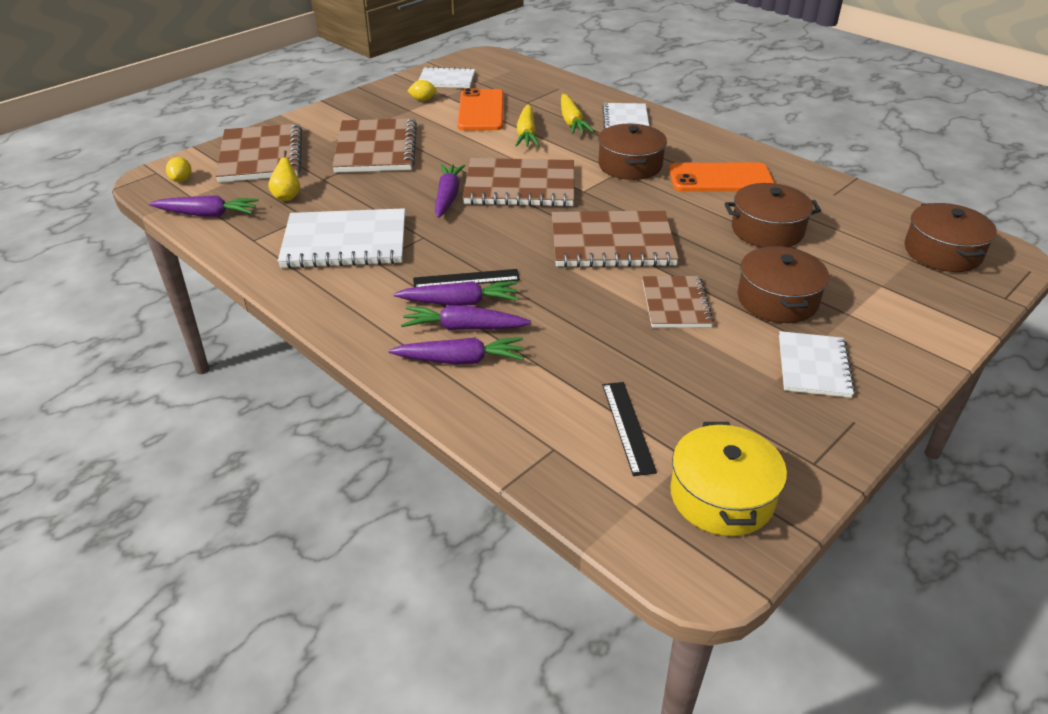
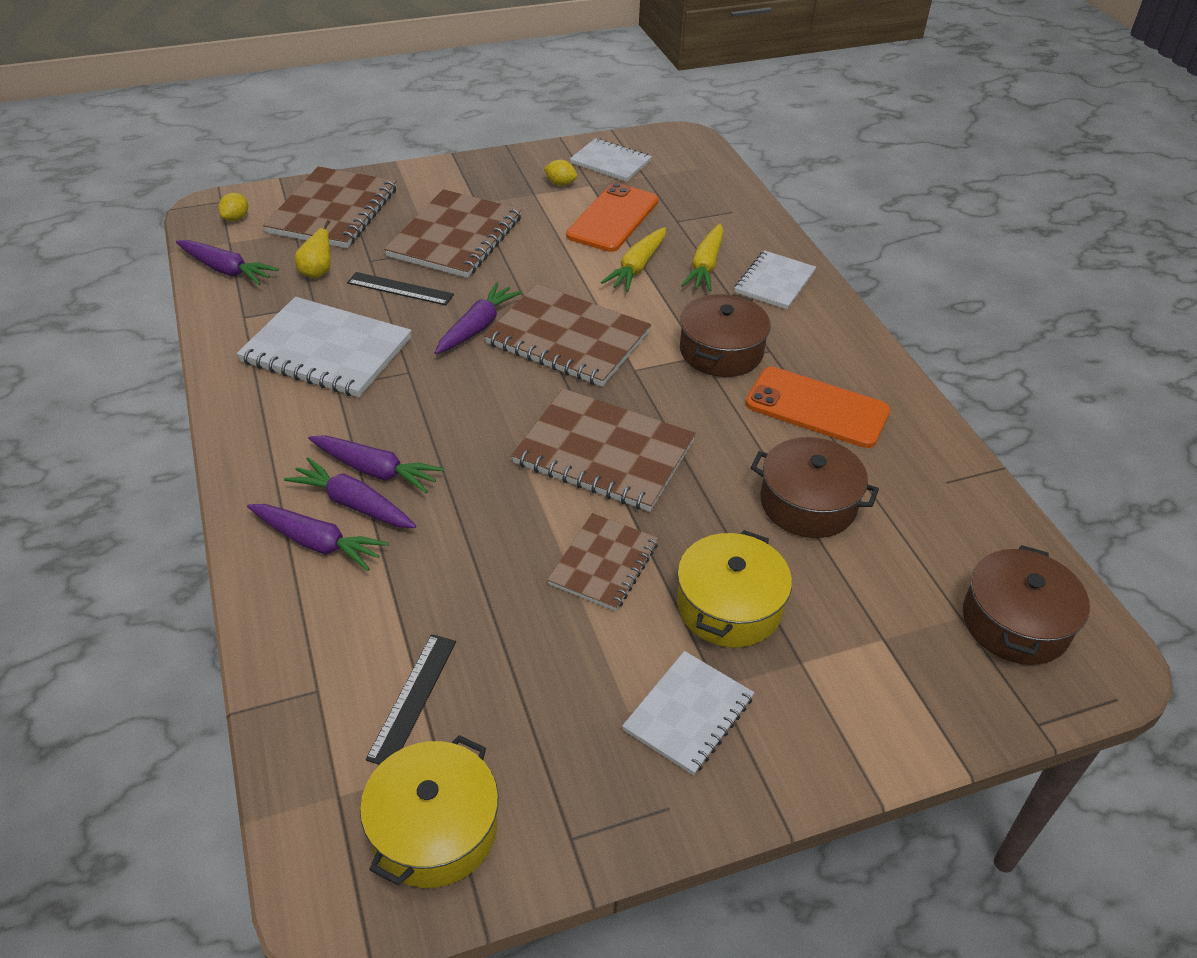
camera: 25 degrees right, 5 degrees up
(466, 279) = (407, 443): black ruler -> black ruler (400, 289)
(777, 300) = (729, 606): brown pot -> yellow pot

